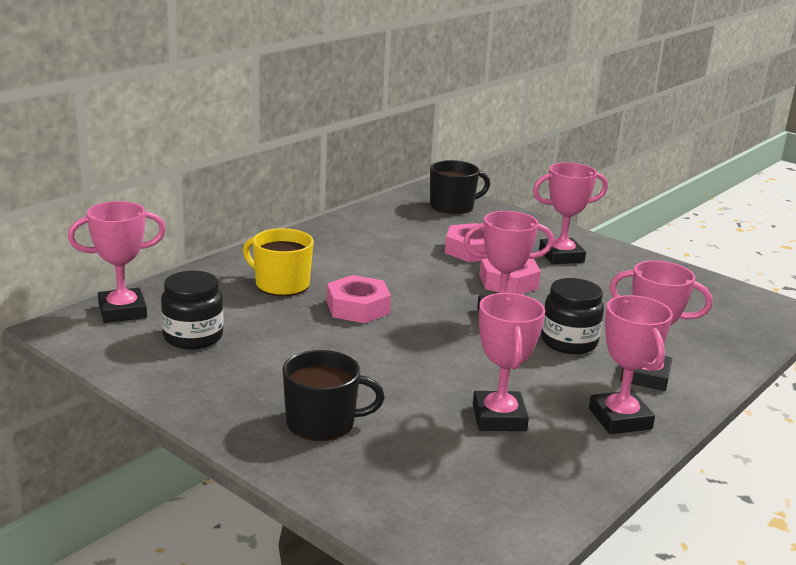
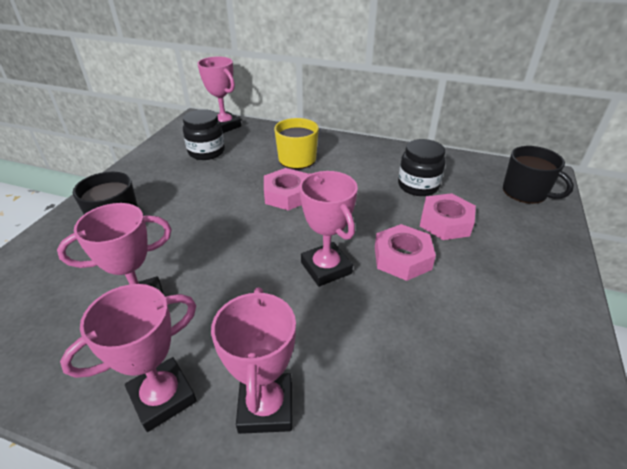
camera: 70 degrees right, 15 degrees up
(561, 256) = (501, 282): pink trophy -> none
(569, 342) = (306, 325): black jar -> black jar (418, 186)

